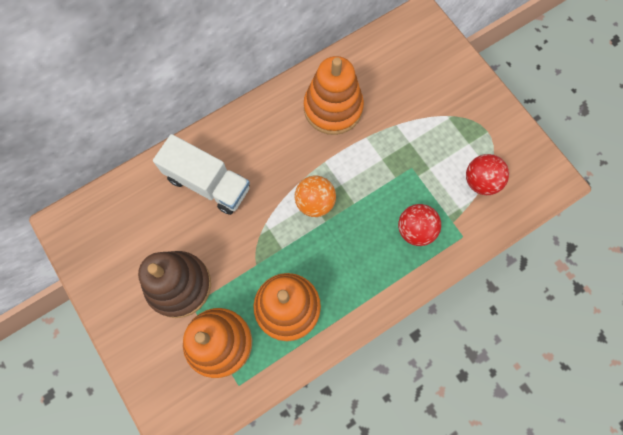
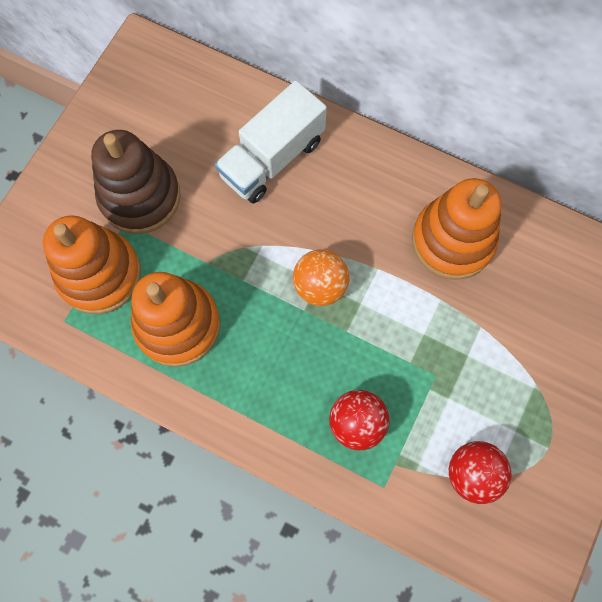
camera: 60 degrees right, 0 degrees up
(208, 183) = (272, 158): white truck -> white truck turned 45 degrees clockwise

